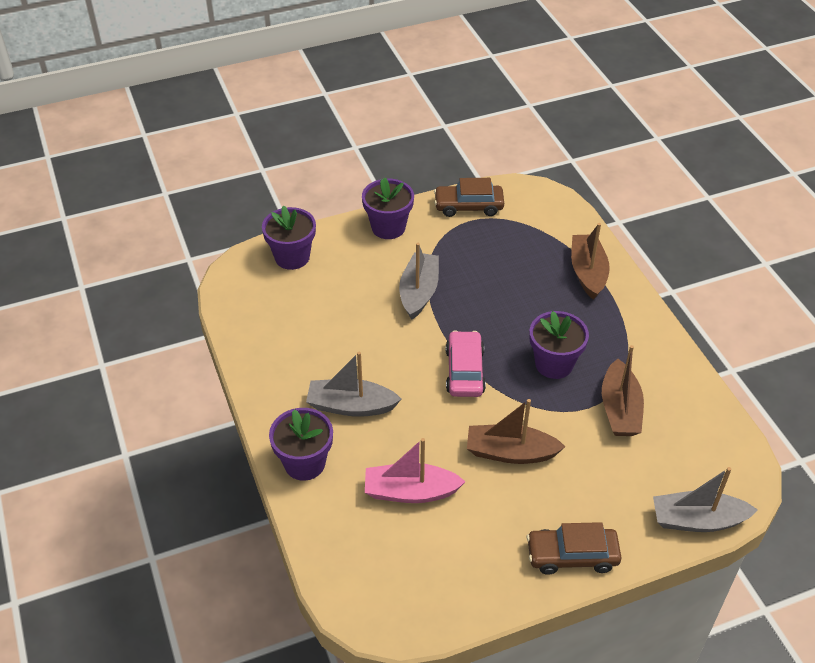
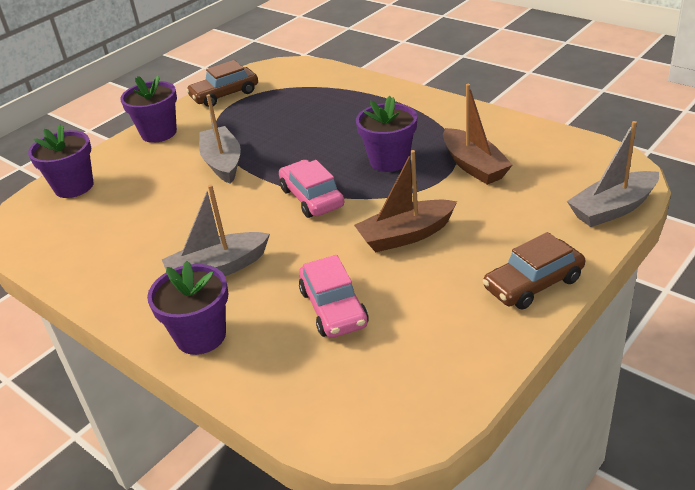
camera: 25 degrees left, 10 degrees down
(410, 492) = (334, 308): pink boat -> pink car
(587, 272) = (365, 96): brown boat -> none

